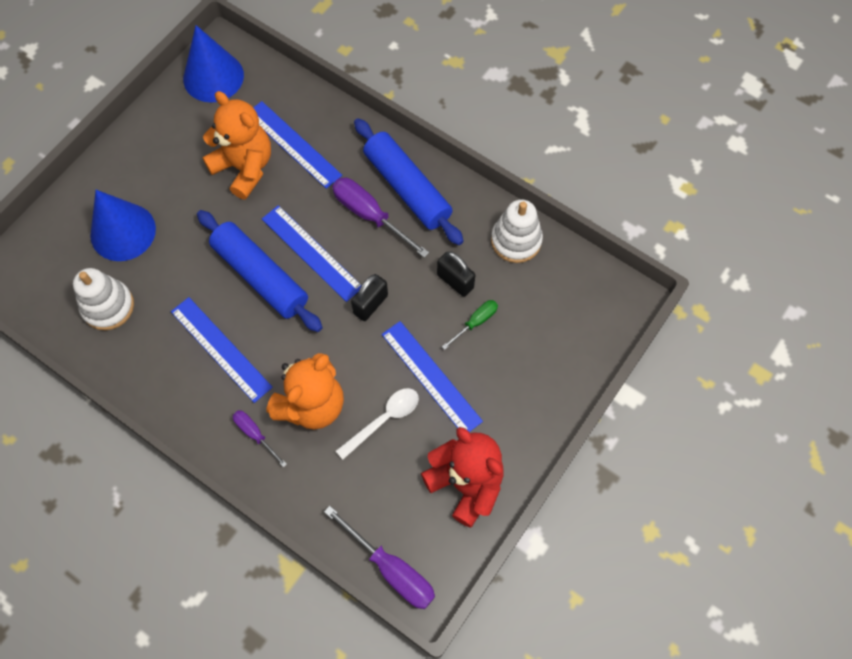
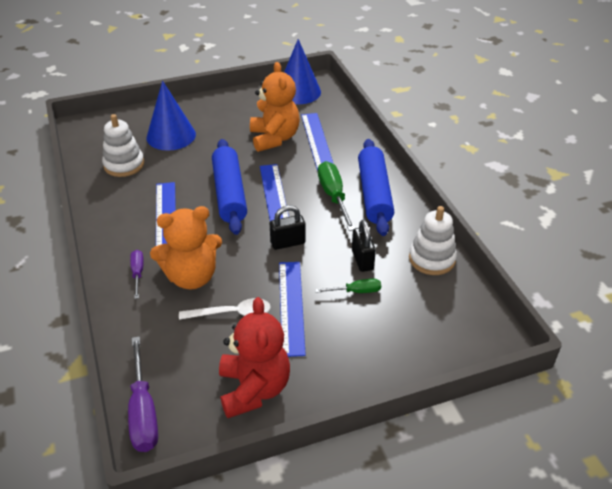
camera: 35 degrees right, 25 degrees down
(370, 215) = (333, 196): purple screwdriver -> green screwdriver

